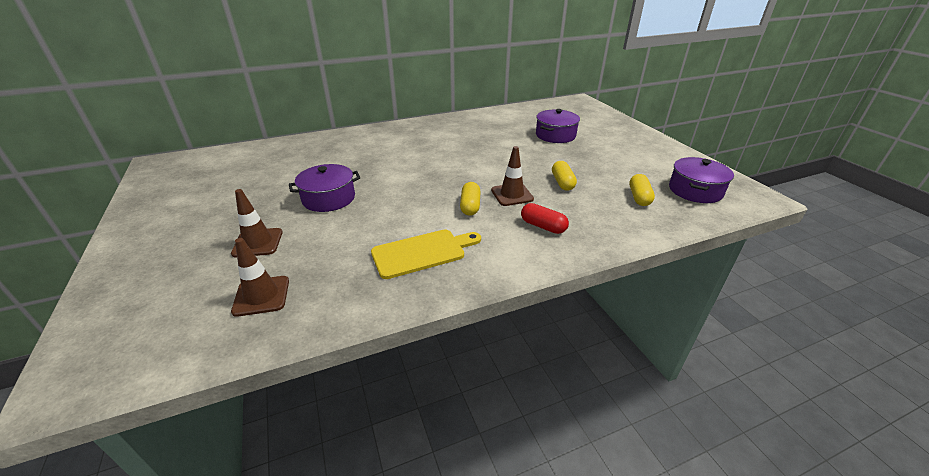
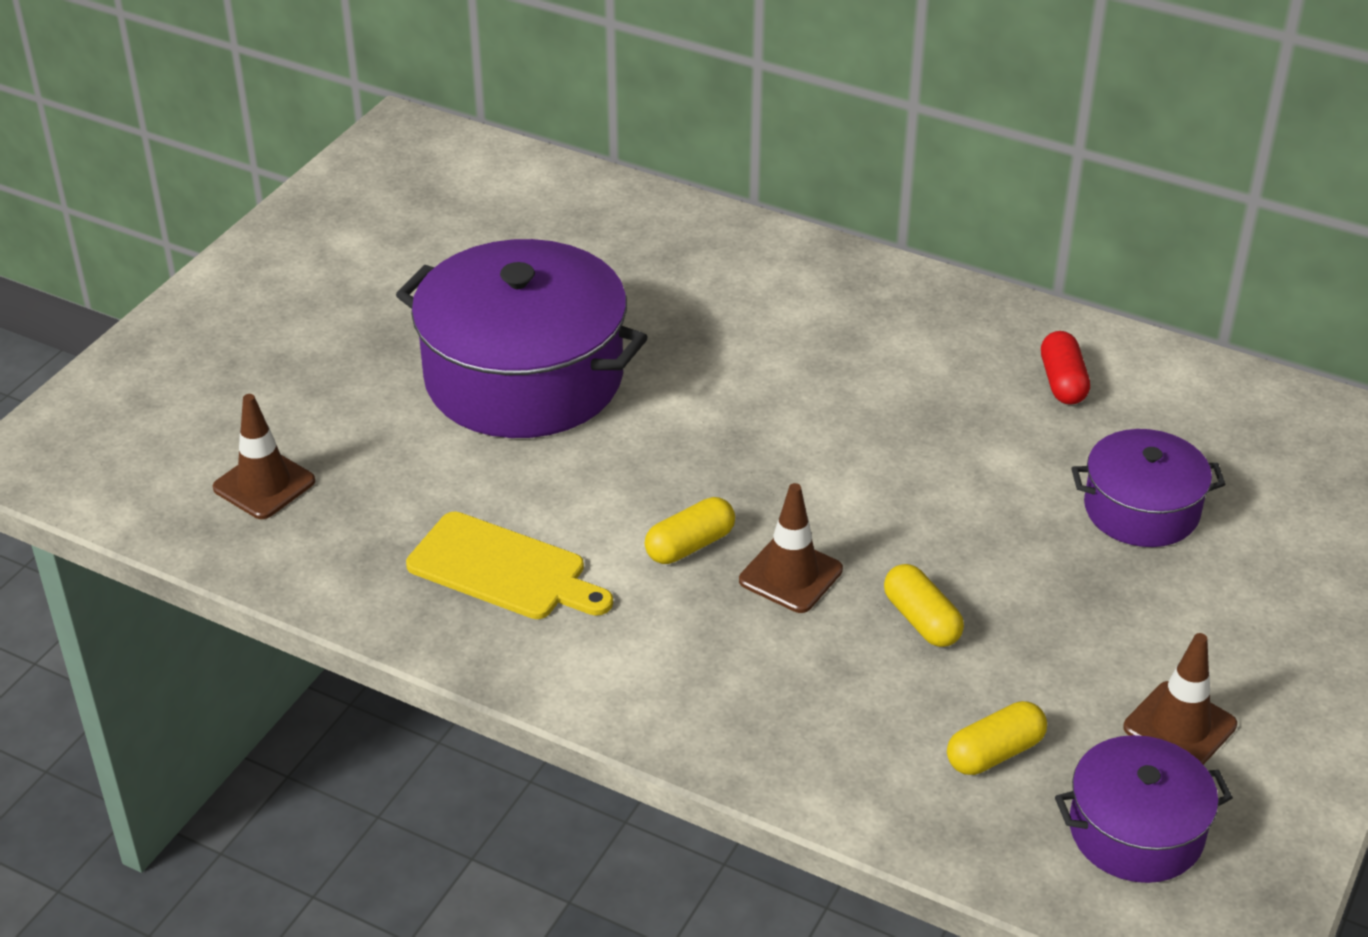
camera: 50 degrees right, 5 degrees up
(258, 243) = (349, 396): brown traffic cone -> brown traffic cone (1179, 726)
(329, 198) = (523, 377): purple pot -> purple pot, size x1.85
(543, 226) = (728, 666): red capsule -> red capsule (1062, 382)
(562, 183) = (921, 620): yellow capsule -> yellow capsule turned 75 degrees counterclockwise

